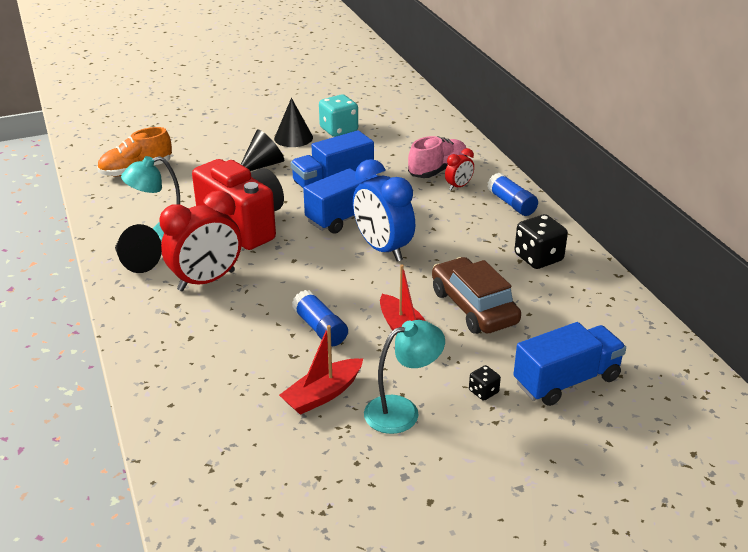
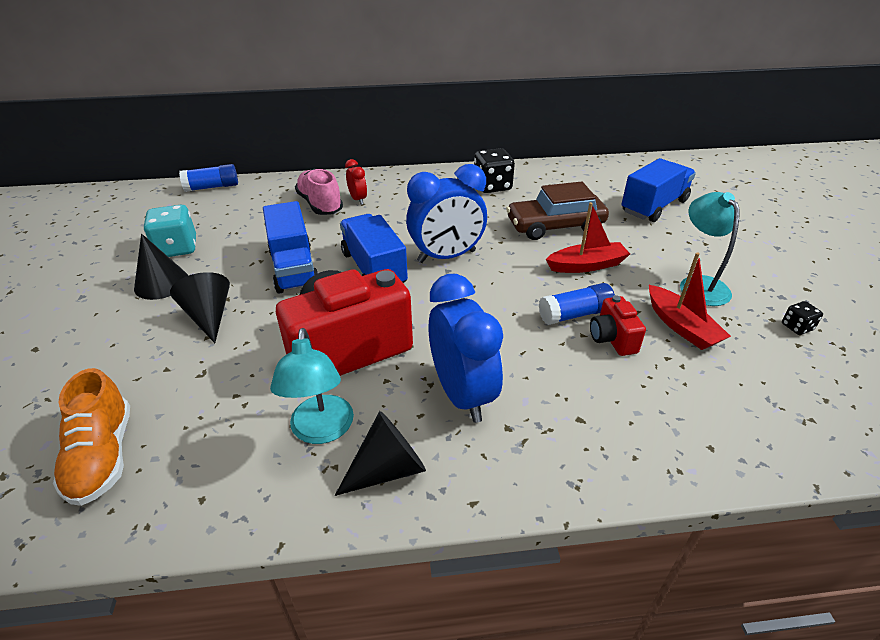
camera: 75 degrees left, 5 degrees up
(206, 281) = (462, 394): red clock -> blue clock
(291, 351) = (612, 339): none -> red camera
(483, 392) = (669, 242): black dice -> black dice (796, 327)
(511, 204) = (404, 181): blue glue stick -> blue glue stick (212, 187)
(566, 381) = (654, 206): blue truck -> blue truck turned 60 degrees clockwise

